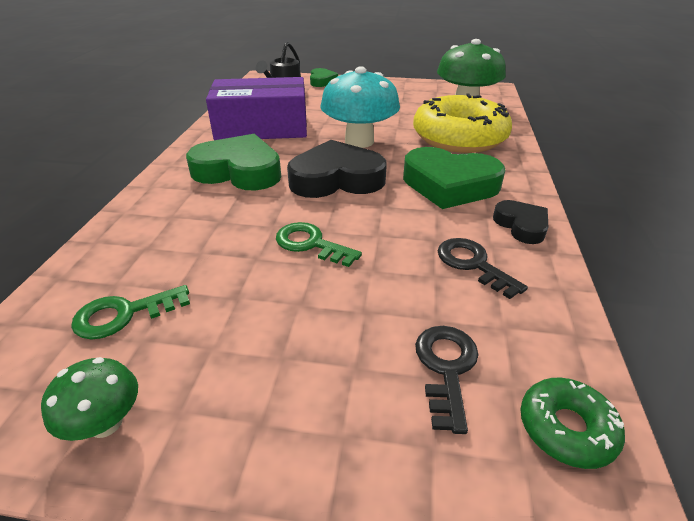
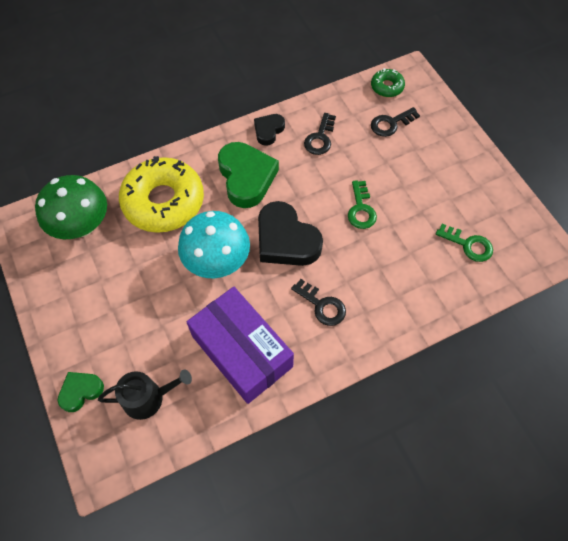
camera: 125 degrees left, 25 degrees up
(105, 423) = (502, 203): green mushroom -> none
(239, 171) = (322, 305): green heart -> black key

